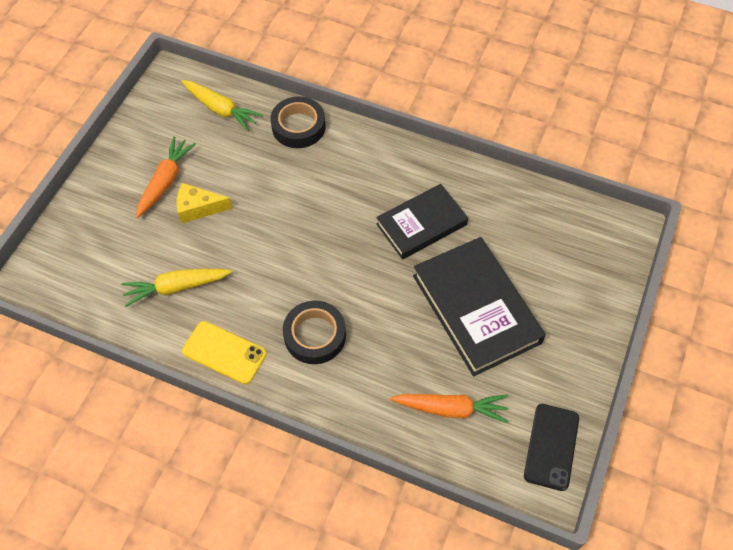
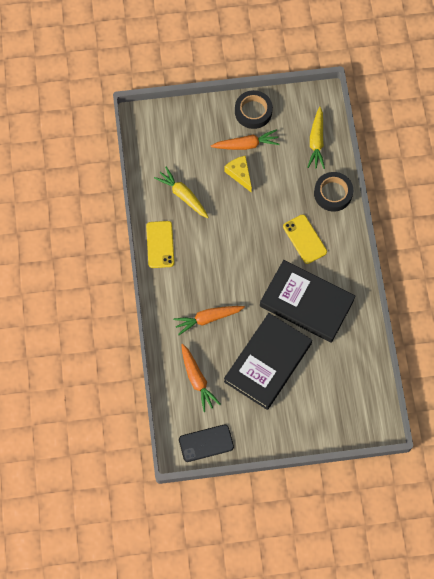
camera: 60 degrees right, 10 degrees up
(315, 335) = (198, 285): black tape -> black tape (253, 111)
(336, 184) = (304, 239): none -> yellow phone
(371, 349) = (208, 319): none -> orange carrot
(421, 224) = (306, 303): black book -> black book, size x1.51

